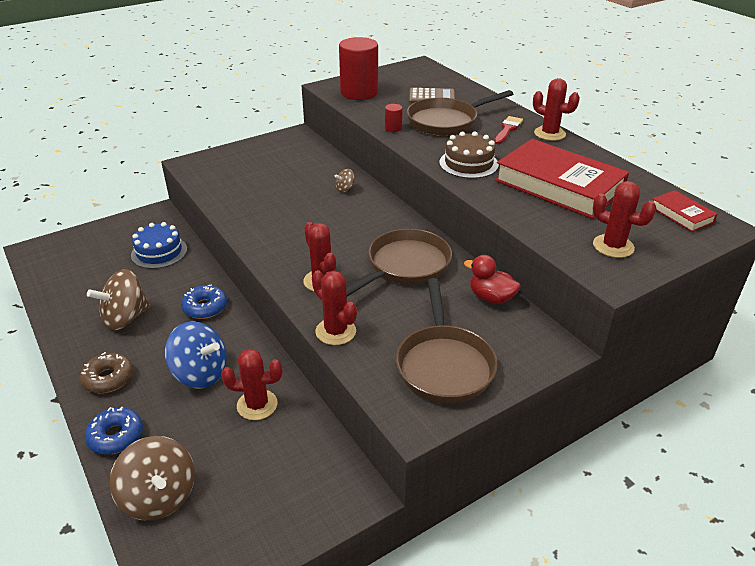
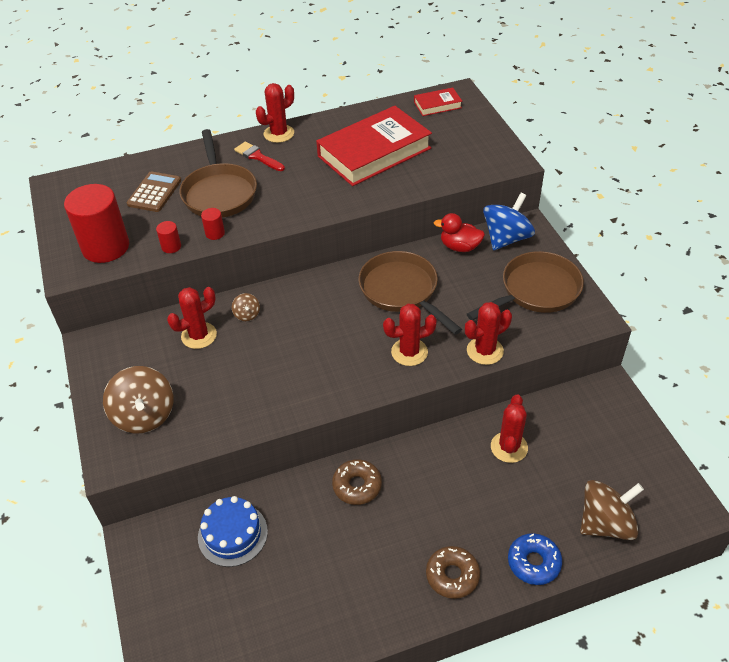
camera: 75 degrees left, 10 degrees up
(125, 318) = (355, 565): brown spinning top -> brown spinning top (144, 415)
(200, 373) = (460, 491): blue spinning top -> blue spinning top (506, 238)
(205, 307) = (357, 486): blue donut -> brown donut
(369, 114) = (171, 246): none -> red cylinder
(444, 365) = (536, 290): brown pan -> brown pan turned 45 degrees counterclockwise
(468, 163) = (314, 195): brown cake -> none
(491, 297) = (460, 247): red duck -> red duck turned 60 degrees clockwise
(613, 246) = (471, 149): red cactus -> red cactus (199, 335)

